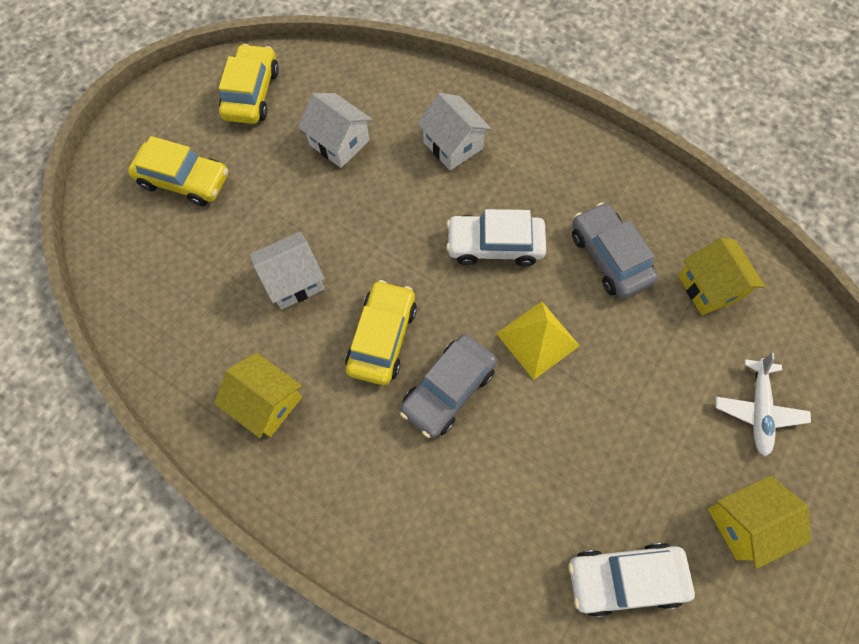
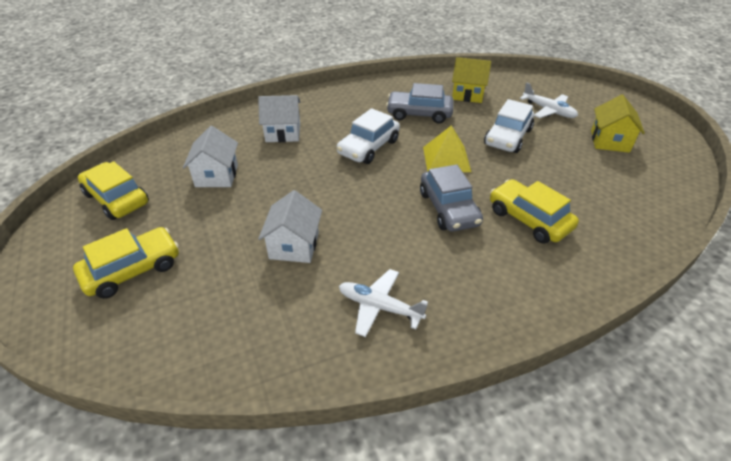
camera: 55 degrees left, 25 degrees down
(267, 402) = (379, 307): yellow house -> white plane
(339, 143) = (217, 175): white house -> white house turned 75 degrees counterclockwise
(382, 337) = (384, 221): yellow car -> yellow car (529, 219)
(624, 578) = (622, 194): white car -> white car (507, 137)

